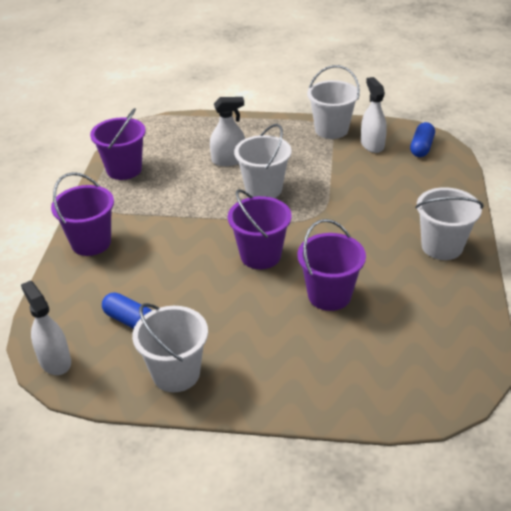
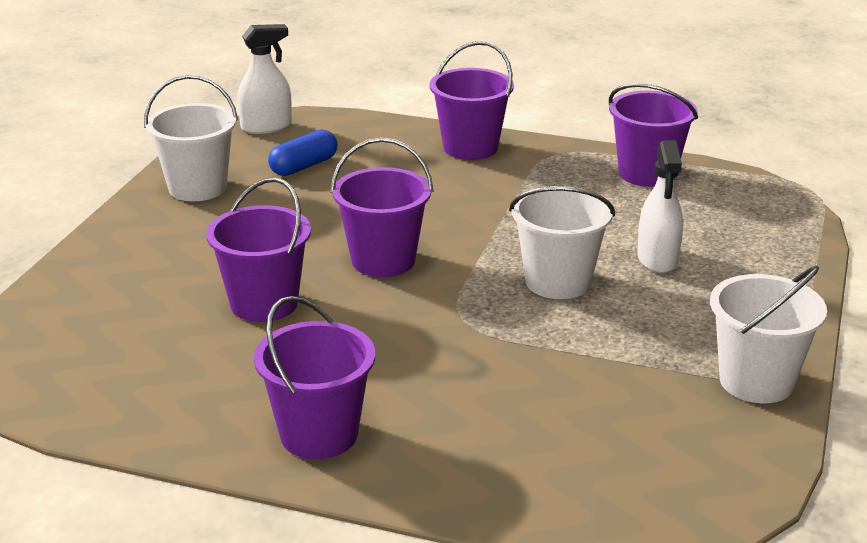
camera: 100 degrees right, 10 degrees down
(372, 144) = (689, 423): white spray bottle -> none
(421, 147) = (667, 490): blue capsule -> none
(442, 246) = (319, 434): white bucket -> purple bucket

